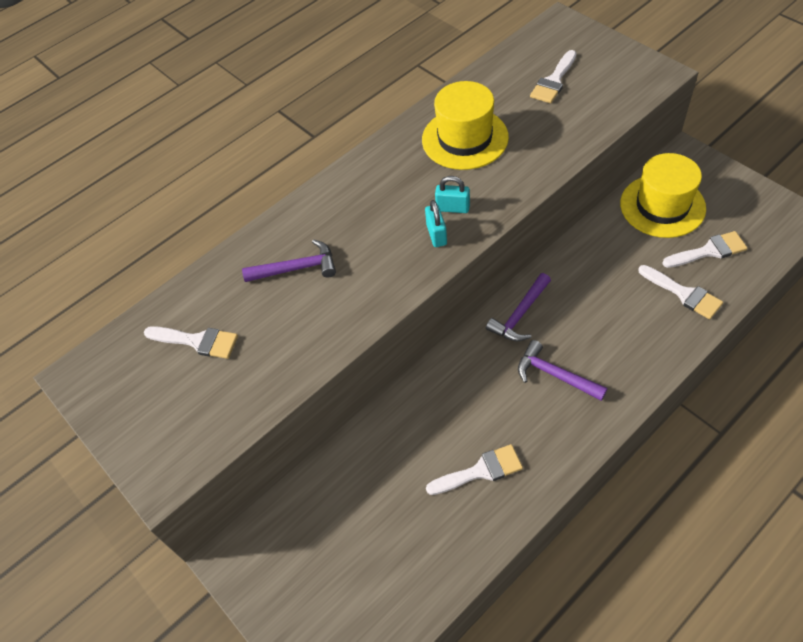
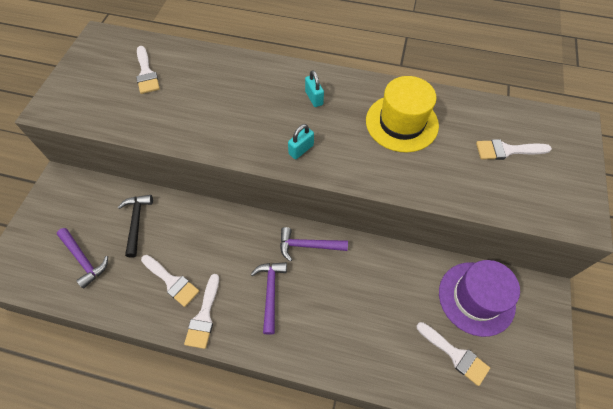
camera: 50 degrees right, 5 degrees up
(296, 268) = (226, 90): purple hammer -> purple hammer (83, 259)
(370, 481) = (136, 222): none -> black hammer
(453, 208) = (331, 147): turquoise padlock -> turquoise padlock (314, 98)
(662, 206) = (476, 298): yellow hat -> purple hat
(684, 294) = (399, 353): white brush -> white brush (204, 316)

